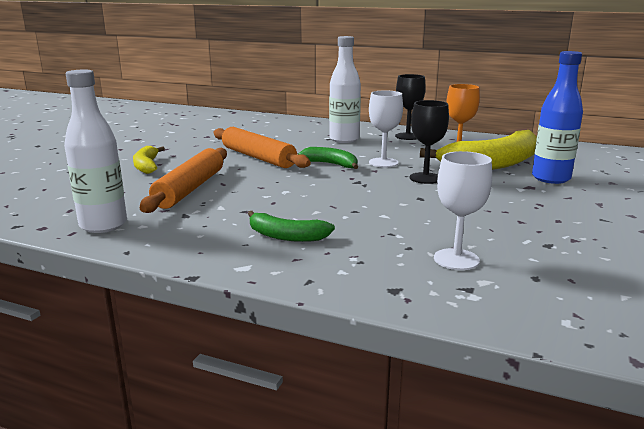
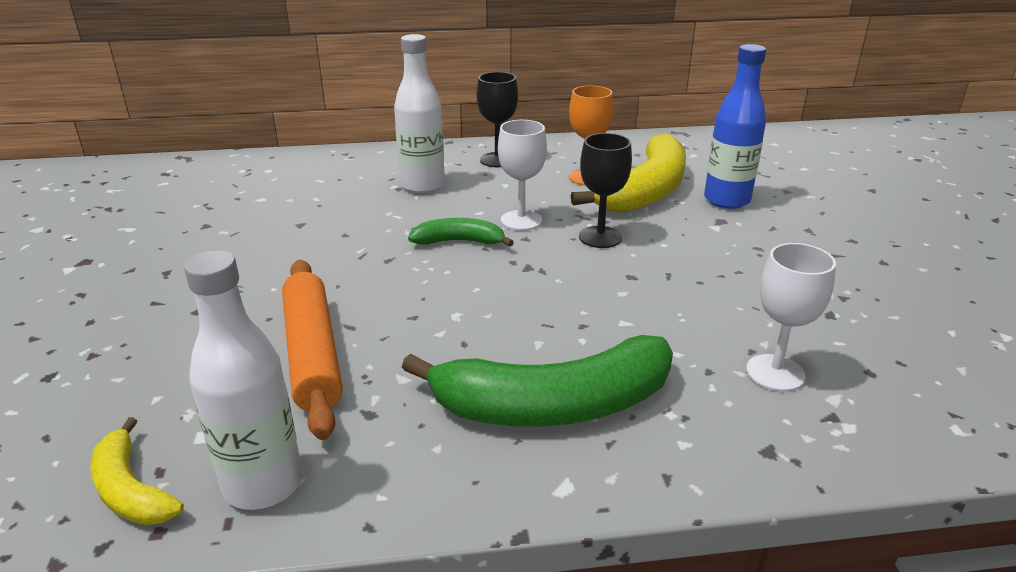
camera: 30 degrees left, 10 degrees up
(147, 166) = (180, 323): yellow banana -> yellow banana (131, 490)
(258, 157) = (341, 254): orange rolling pin -> none
(286, 236) = (553, 405): green banana -> green banana, size x1.95

